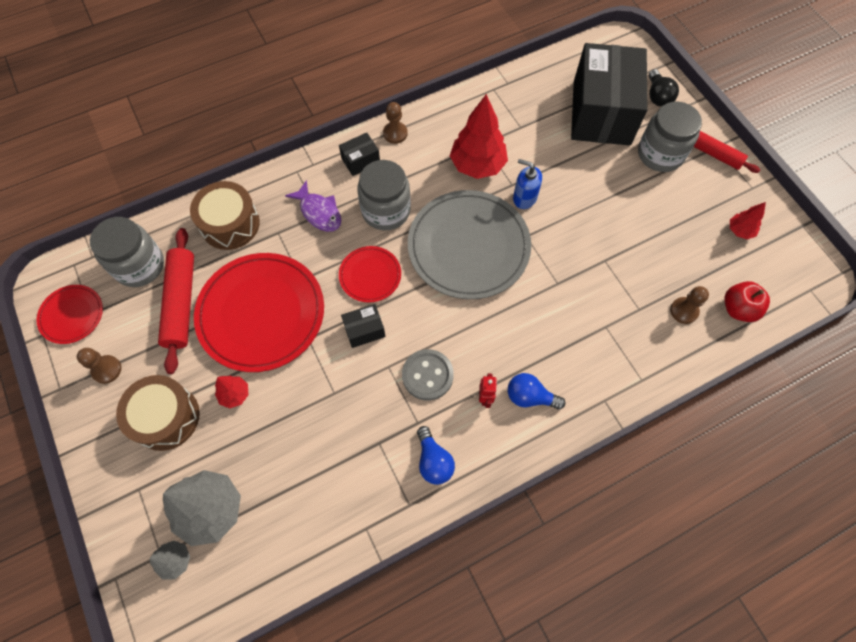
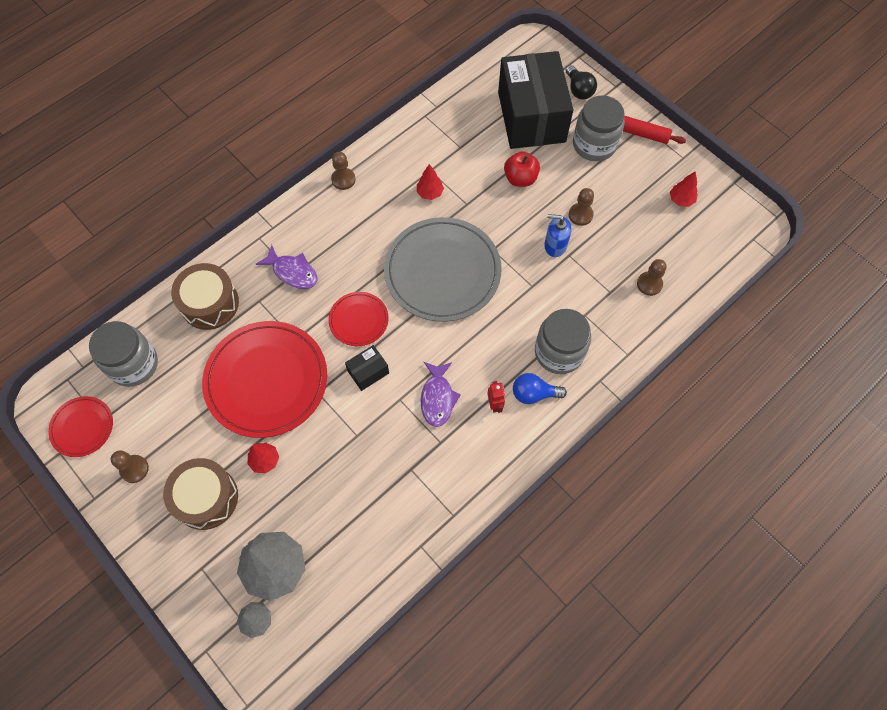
camera: 15 degrees left, 0 degrees up
(181, 303) = (186, 389): red rolling pin -> none
(360, 161) = (318, 213): black box -> none
(386, 210) = (356, 256): grey jar -> grey jar (559, 352)
(427, 375) = (437, 398): grey button -> purple fish
(433, 461) = (464, 472): blue light bulb -> none
(477, 165) = (430, 193): red tree -> red tree, size x0.50
(524, 198) = (481, 214): blue soap dispenser -> blue soap dispenser (555, 245)
(627, 222) = (580, 215): none -> brown pawn
(738, 309) = (695, 271): red apple -> red apple (520, 178)

